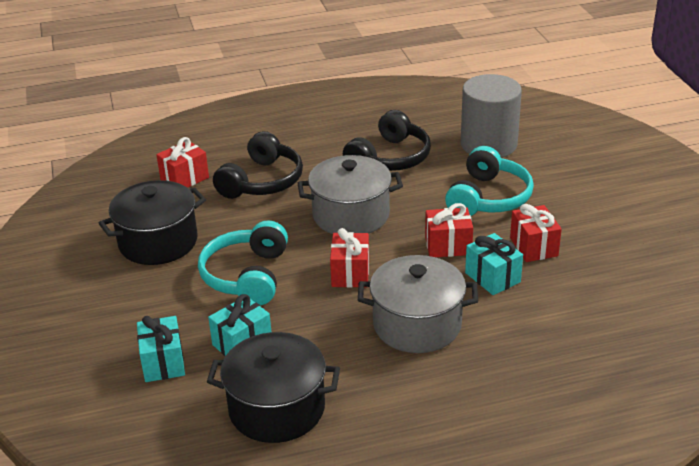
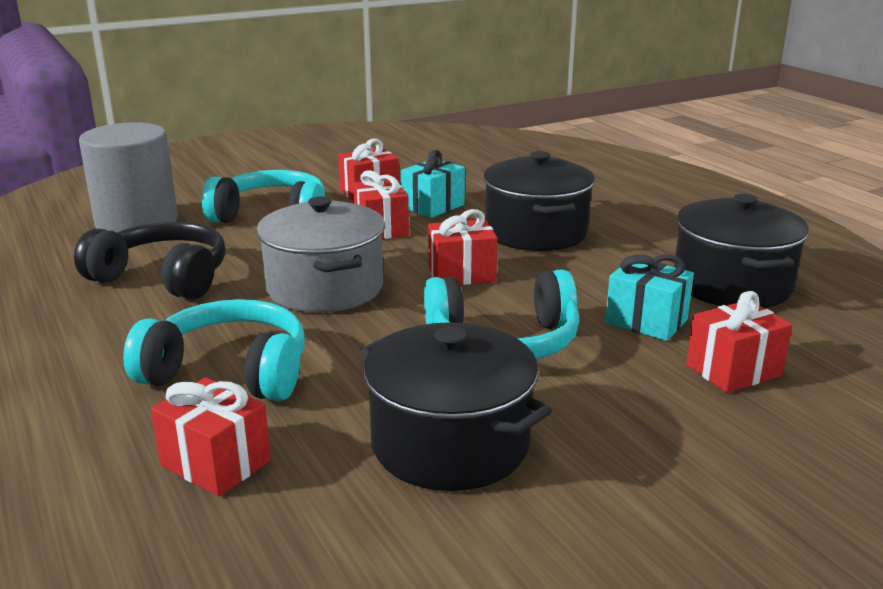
camera: 105 degrees left, 10 degrees down
(163, 363) = (733, 370): turquoise gift -> red gift
(262, 181) = (229, 372): black headphones -> turquoise headphones
(417, 325) = (536, 233): grey pot -> black pot

